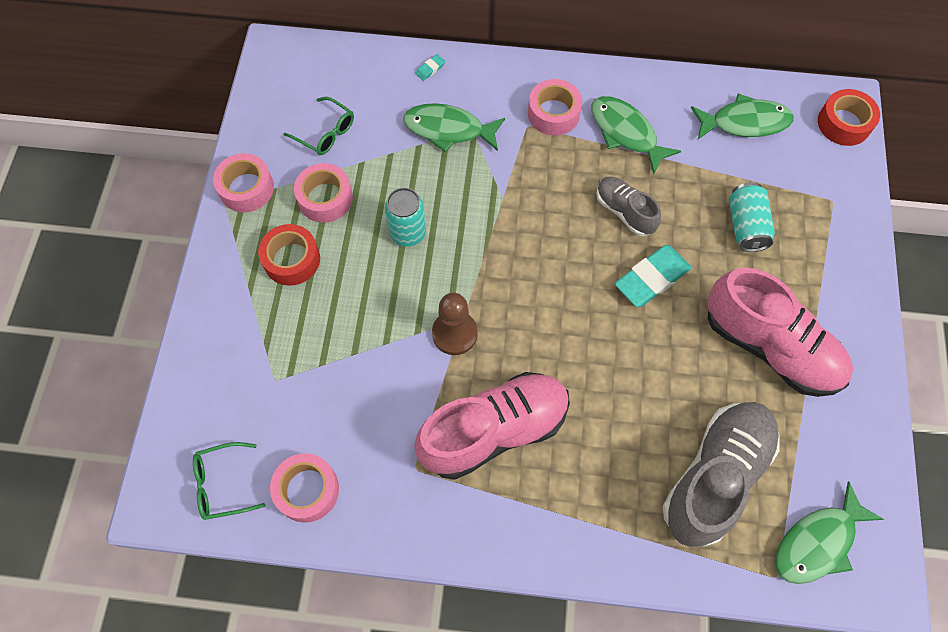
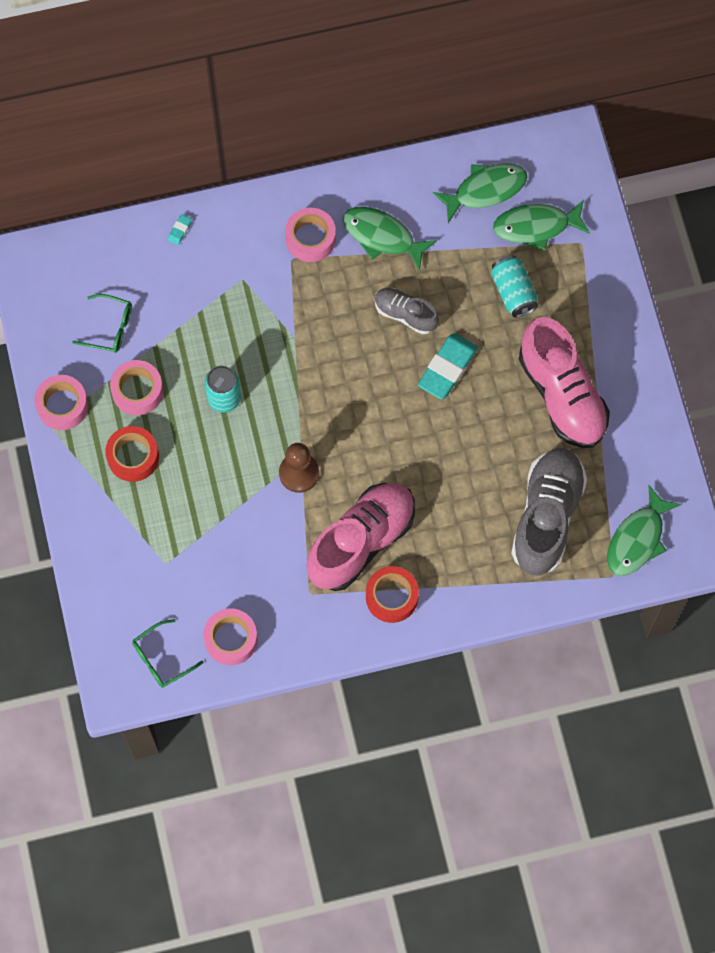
camera: 20 degrees left, 5 degrees up
(448, 129) = (221, 287): green fish -> green fish (536, 226)
(770, 347) = (562, 395): pink shoe -> pink shoe turned 45 degrees clockwise
(844, 123) = (573, 162): red tape -> red tape (391, 597)

